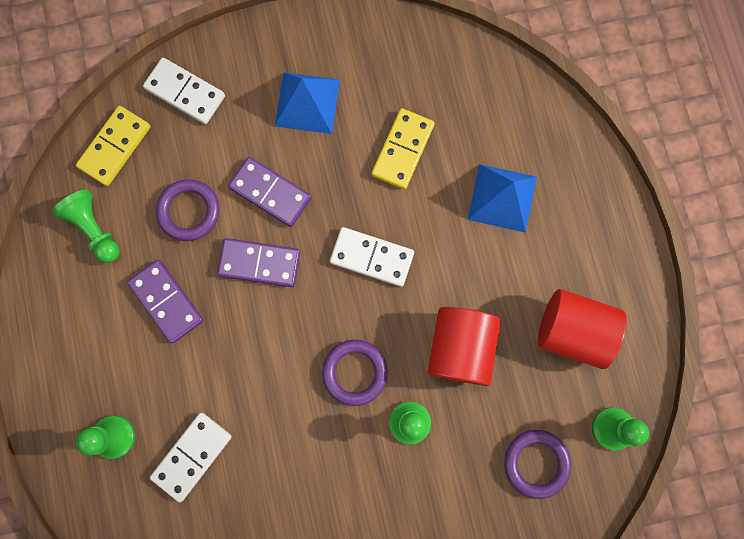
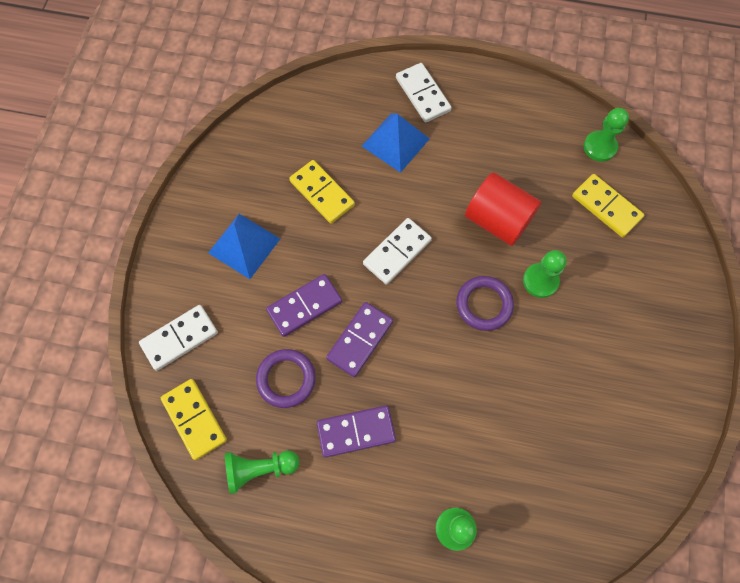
camera: 65 degrees left, 10 degrees down
(192, 456) = (500, 465): white domino -> white domino (423, 94)
(536, 463) = (606, 207): purple ring -> yellow domino
(572, 331) = (518, 141): red cylinder -> none

